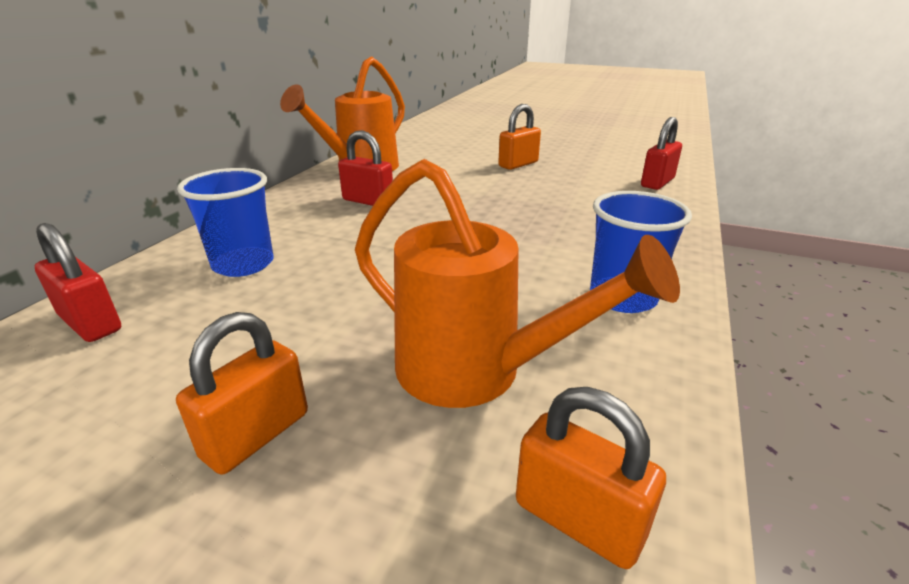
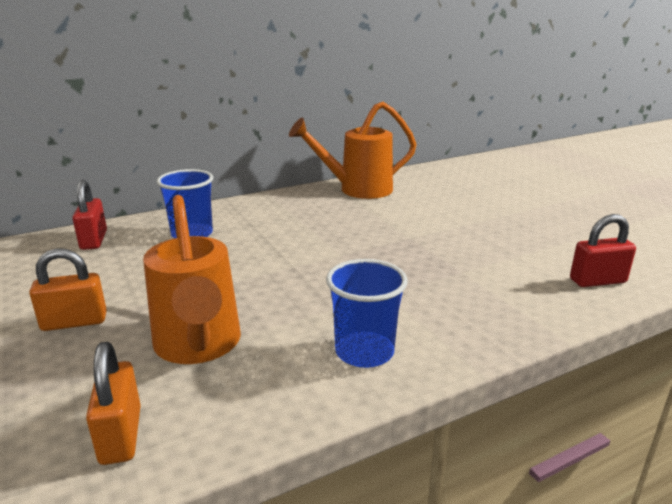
camera: 40 degrees right, 5 degrees down
(368, 201) = (321, 217): red padlock -> none
(518, 164) = (489, 221): orange padlock -> none

